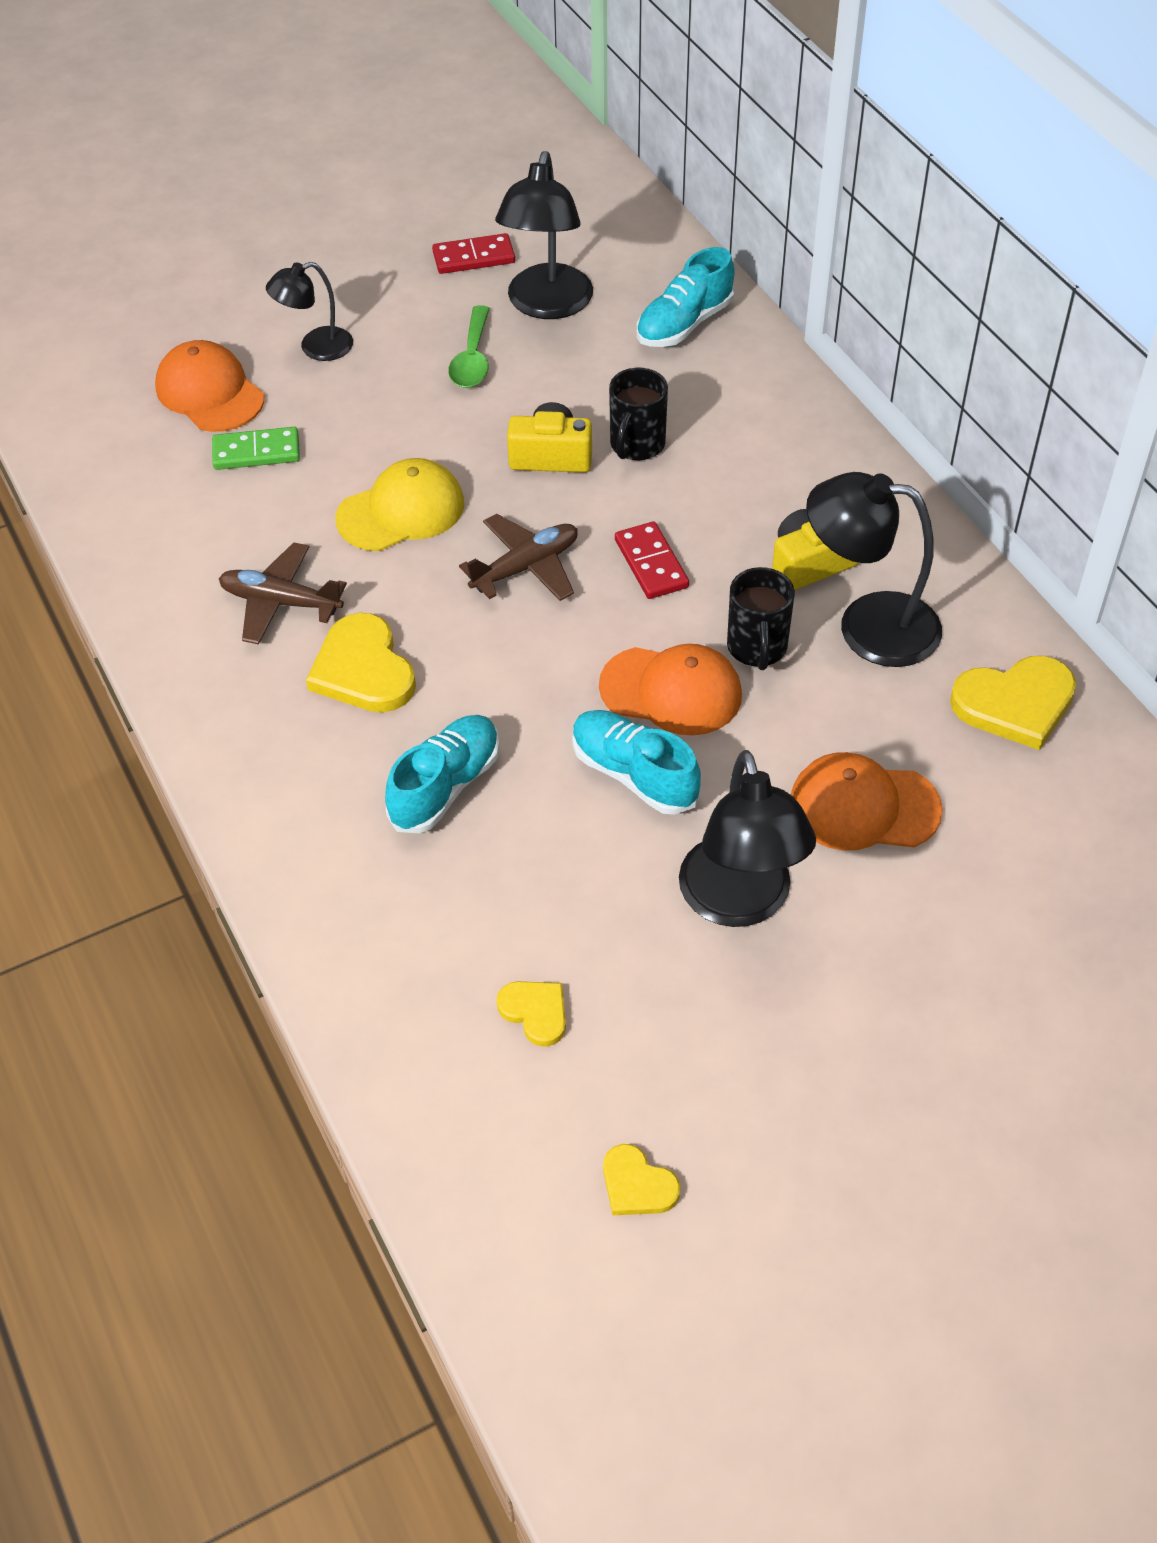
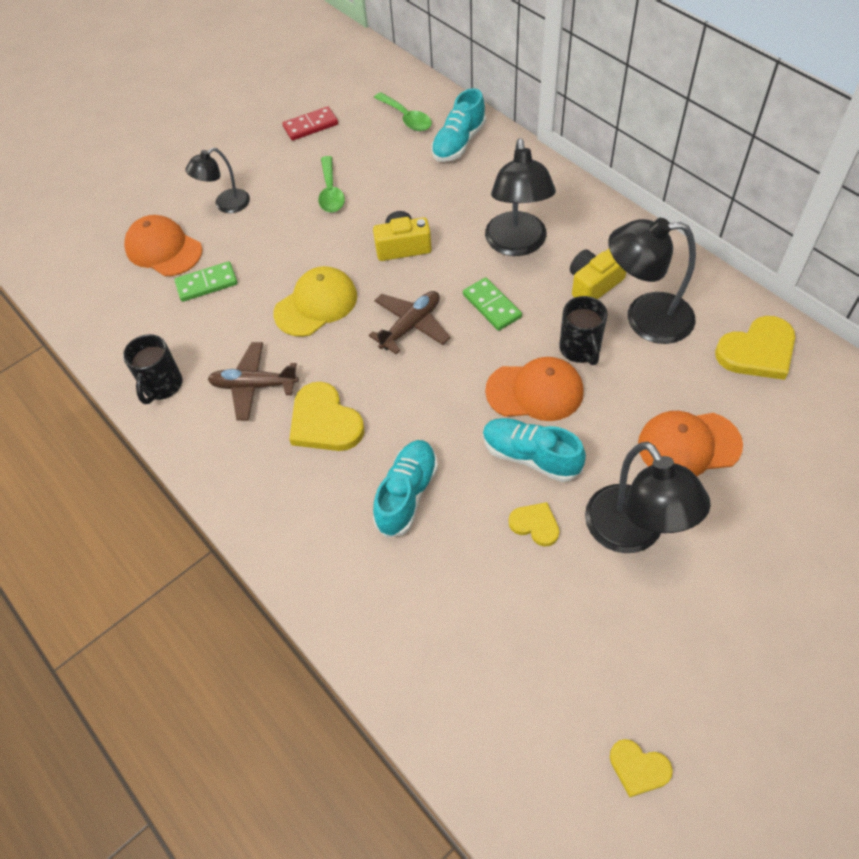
camera: 10 degrees left, 5 degrees up
(535, 1012) = (523, 650): yellow heart -> yellow heart (535, 525)
(546, 305) = (367, 148): black lamp -> black lamp (517, 244)
(619, 272) = (406, 118): none -> green spoon
(636, 445) = (455, 228): black mug -> black mug (162, 386)
(651, 564) = (491, 306): red domino -> green domino

